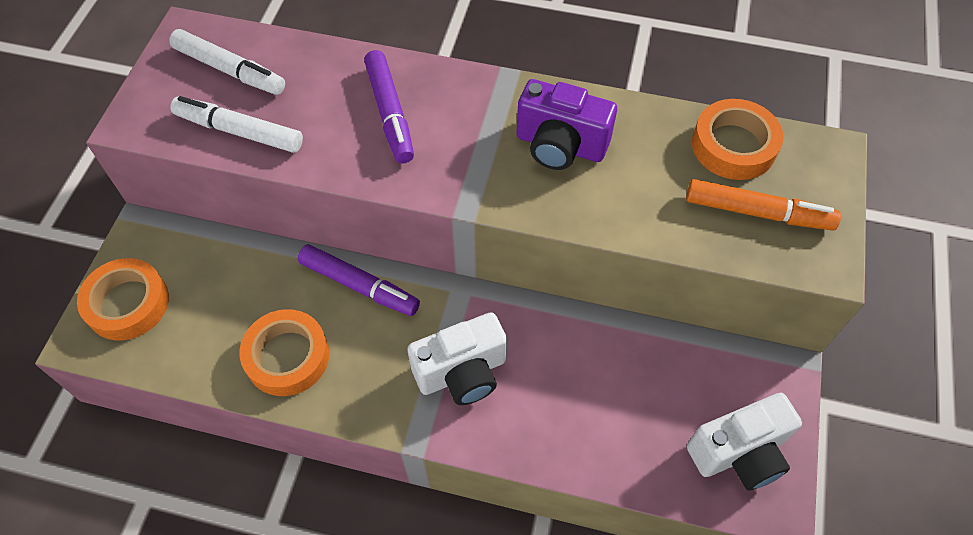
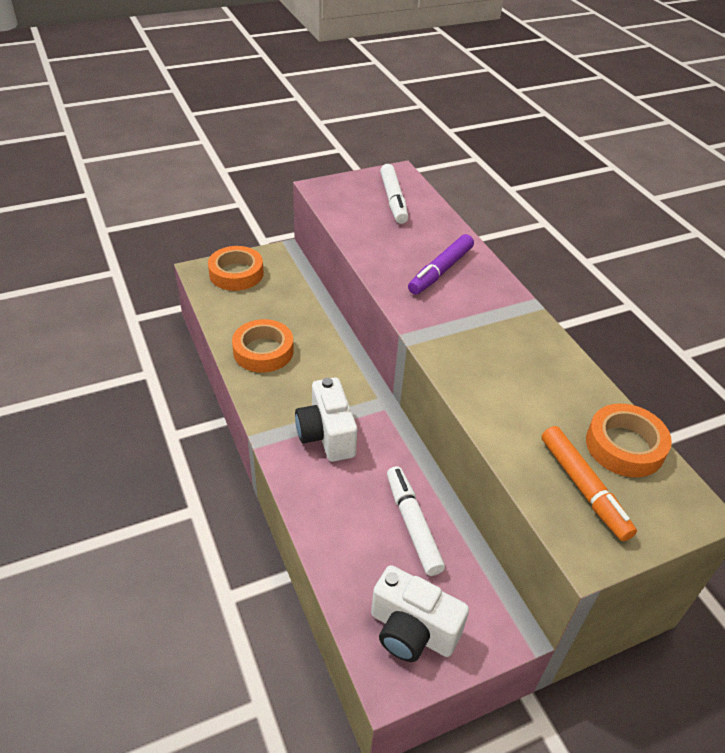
camera: 50 degrees right, 15 degrees down
(239, 131) = (359, 224): white marker -> white marker (413, 524)
(359, 286) = (338, 355): purple marker -> none
(462, 373) = (326, 435): white camera -> white camera turned 45 degrees clockwise
(560, 146) = (510, 355): purple camera -> none

